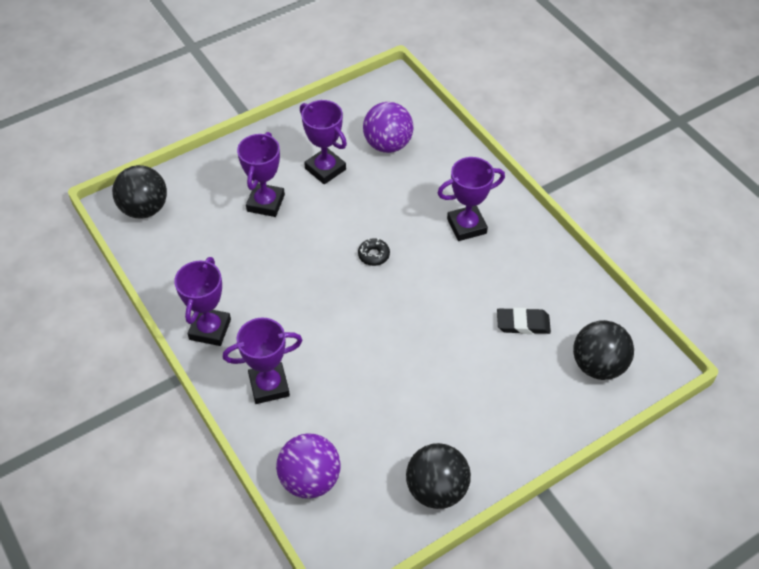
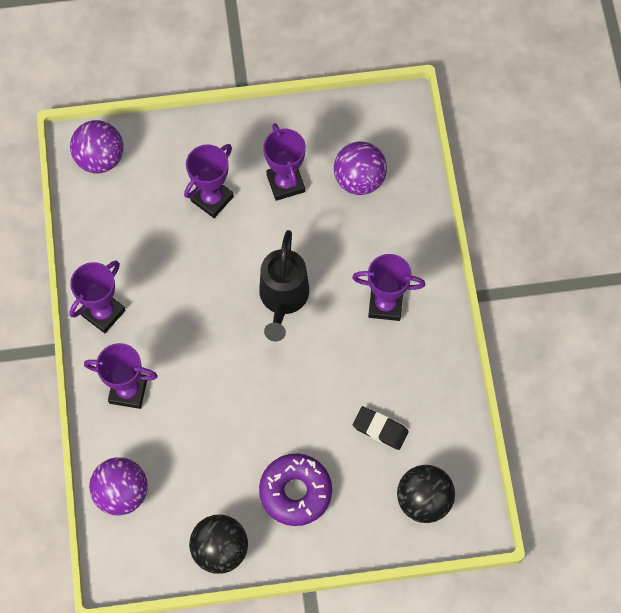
camera: 25 degrees right, 15 degrees up
(144, 209) = (100, 158): black ball -> purple ball
(373, 255) = (283, 298): black donut -> black watering can
(478, 407) = (295, 492): none -> purple donut

